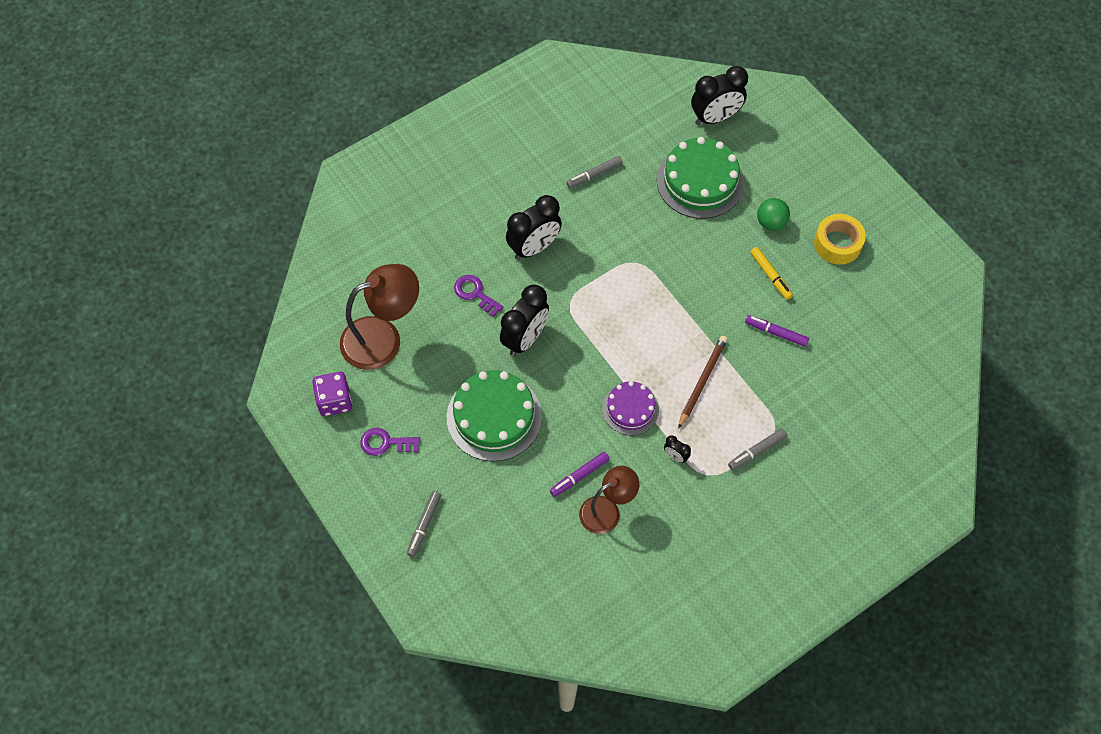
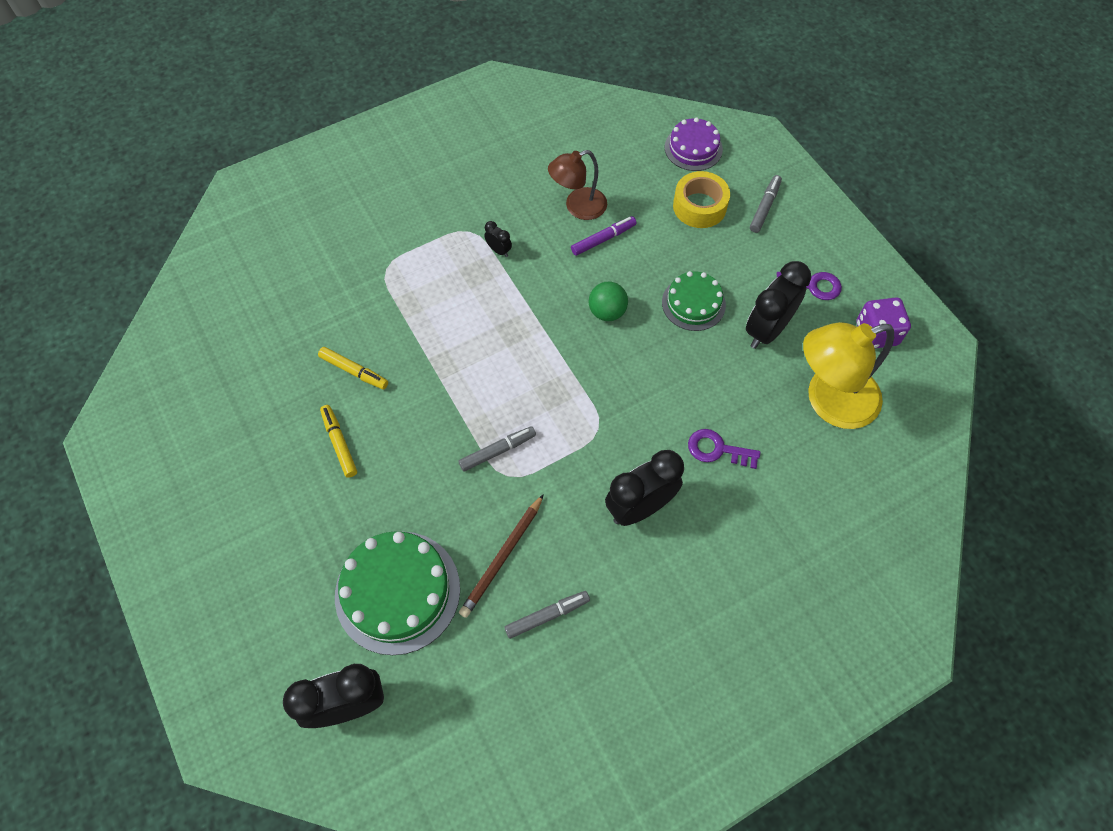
camera: 175 degrees left, 0 degrees up
(383, 338) = (829, 401): brown lamp -> yellow lamp
(475, 293) = (717, 449): purple key -> purple key turned 150 degrees clockwise
(494, 417) = (693, 303): green cake -> green cake, size x0.60
(525, 339) = (656, 387): black clock -> black clock (767, 330)
(630, 409) = (540, 300): purple cake -> purple cake (693, 148)
(702, 381) = (454, 323): brown pencil -> brown pencil (502, 557)
(757, 451) = (411, 248): grey marker -> grey marker (497, 451)
(771, 223) = (317, 518): green ball -> green ball (607, 312)
(776, 333) = (354, 371): purple marker -> yellow marker
(837, 244) = (239, 480): yellow tape -> yellow tape (699, 206)

